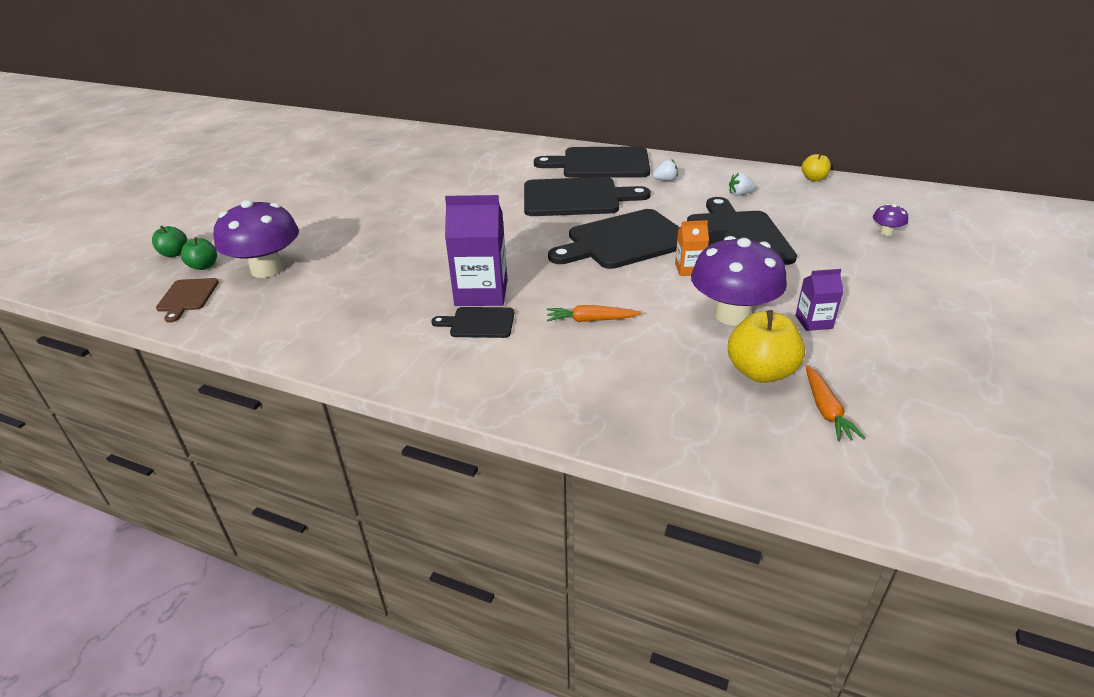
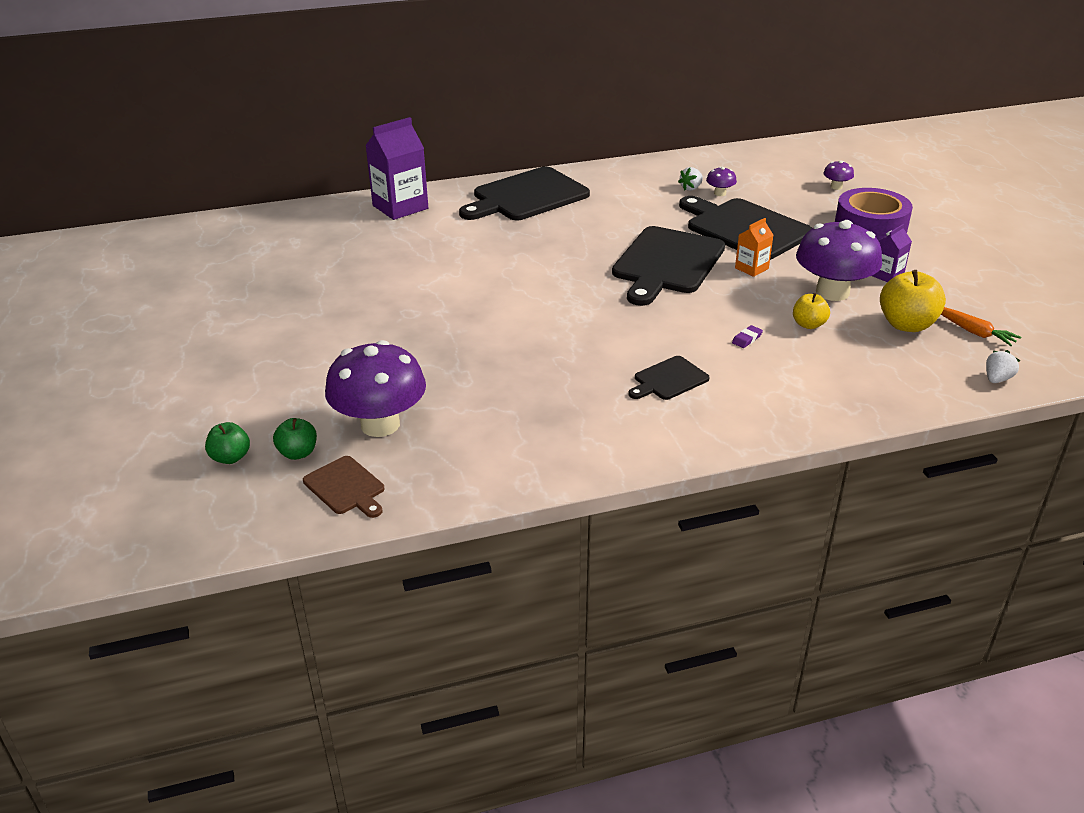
camera: 40 degrees left, 0 degrees up
(481, 293) = (627, 355): purple carton -> purple carton (400, 207)
(576, 198) = (561, 238): black cutting board -> none
(590, 320) = (747, 339): orange carrot -> purple eraser
(665, 180) = (611, 195): white strawberry -> white strawberry (997, 379)
(759, 205) = (720, 193): none -> purple mushroom
(813, 179) = (725, 155): yellow apple -> yellow apple (808, 324)
(869, 275) = (870, 225): none -> purple tape

